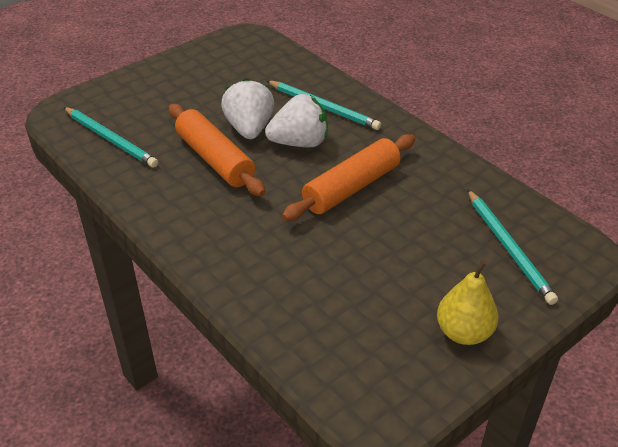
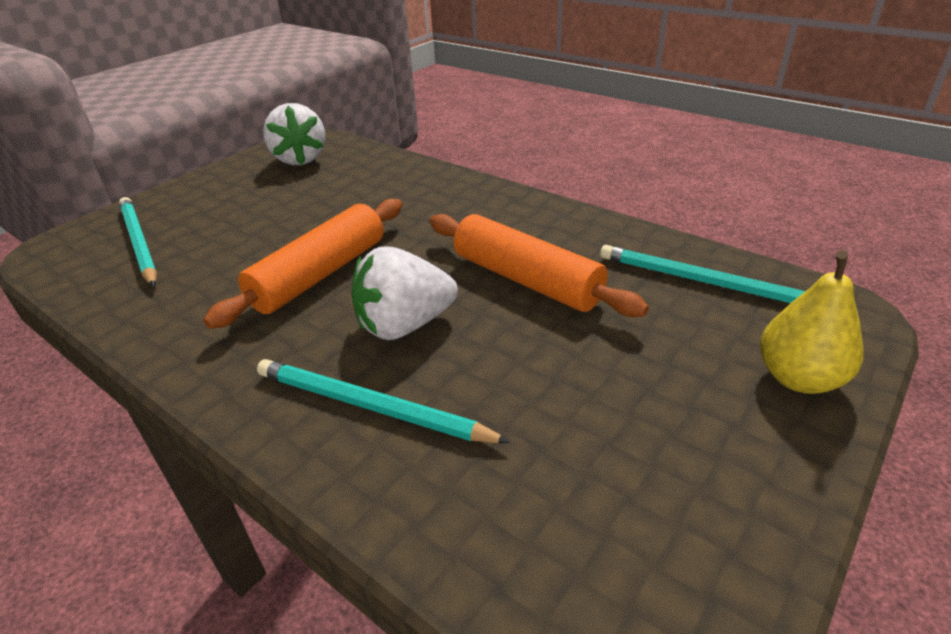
camera: 170 degrees right, 5 degrees down
(249, 128) = (498, 336): white strawberry -> white strawberry (300, 159)
(463, 332) = (225, 180): yellow pear -> yellow pear (798, 378)

